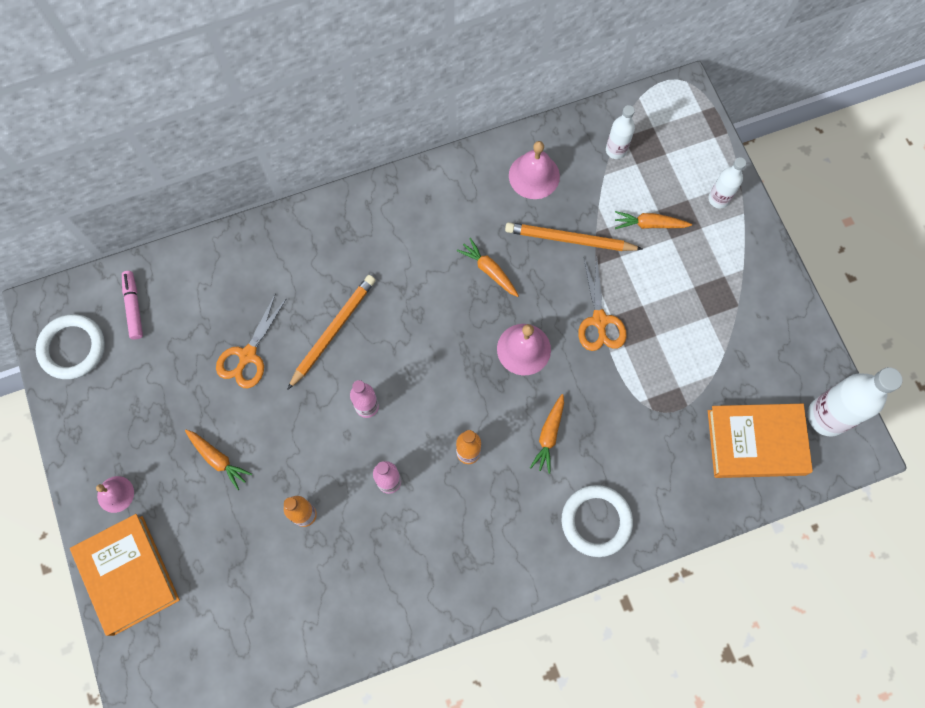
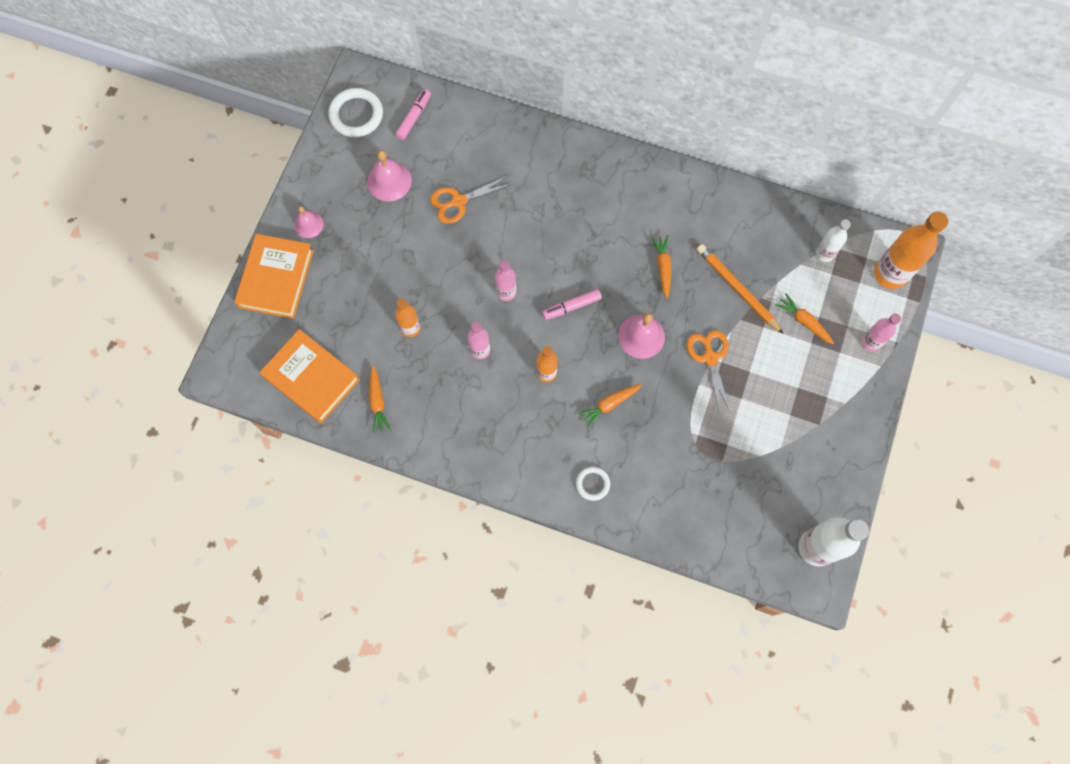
camera: 40 degrees right, 0 degrees up
(218, 459) = (386, 252): orange carrot -> orange carrot (377, 402)
(333, 331) = (526, 227): orange pencil -> none
(438, 372) = (571, 306): none -> pink marker
(534, 175) = (750, 228): pink bell -> pink bell (389, 181)
(596, 521) = (592, 484): white ring -> white ring, size x0.56
(599, 320) = (710, 358): orange scissors -> orange scissors turned 135 degrees clockwise
(684, 127) = (890, 274): none -> orange bottle
(718, 199) = (870, 342): white bottle -> pink bottle
(756, 442) = (748, 523): orange book -> orange book (311, 378)

